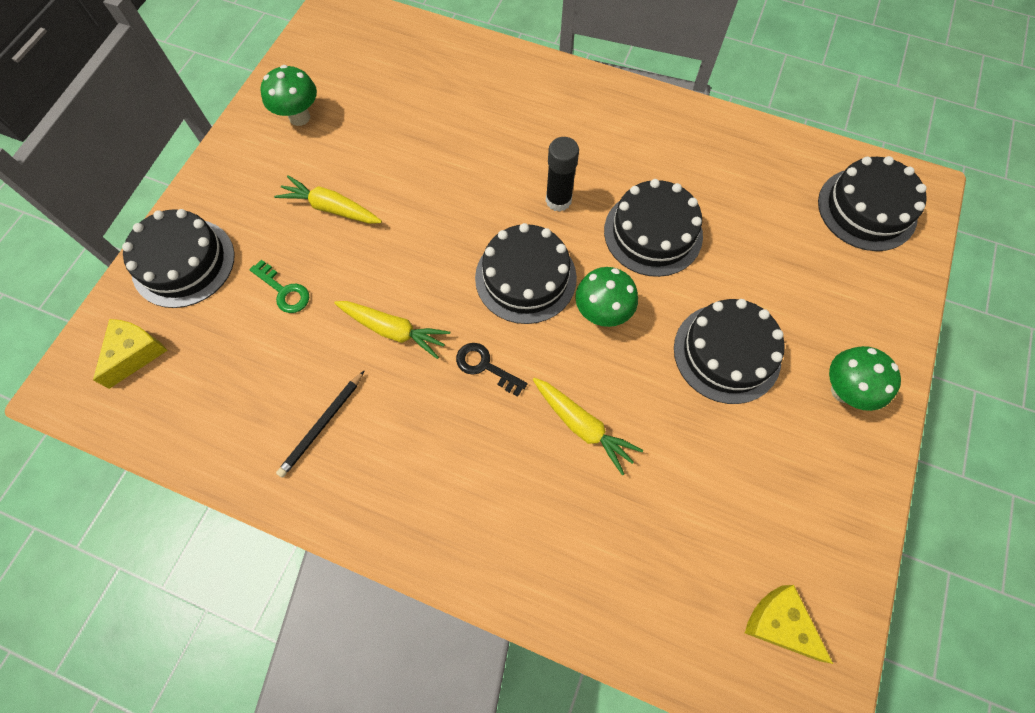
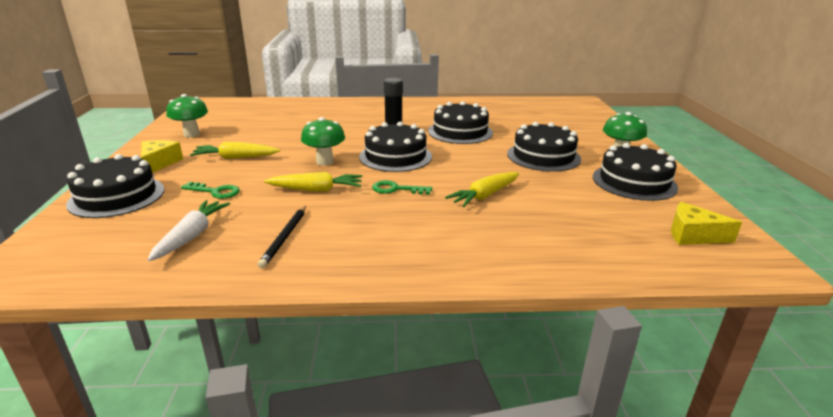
camera: 25 degrees left, 40 degrees down
(135, 353) = (82, 243): yellow cheese -> yellow cheese (159, 163)
(235, 382) = (192, 236): none -> white carrot
(485, 366) = (396, 189): black key -> green key
(583, 426) = (484, 196): yellow carrot -> yellow carrot turned 120 degrees clockwise
(602, 313) = (456, 158): green mushroom -> green mushroom (325, 162)
(867, 209) = (563, 109): black cake -> black cake (634, 182)

